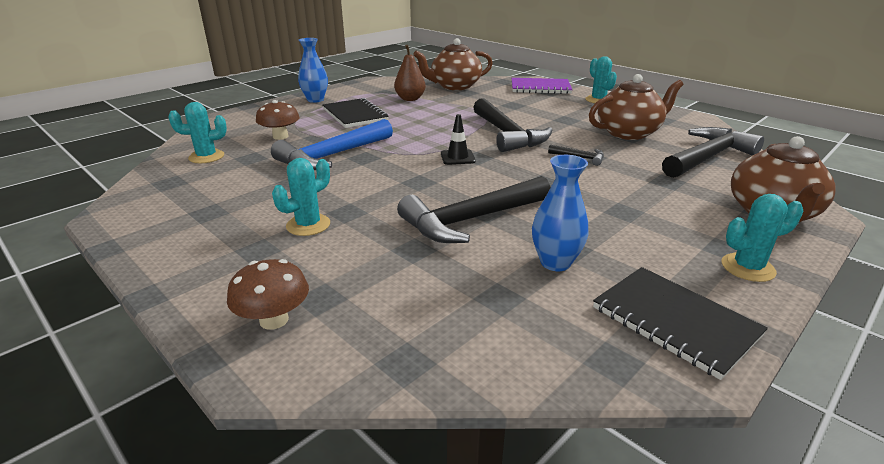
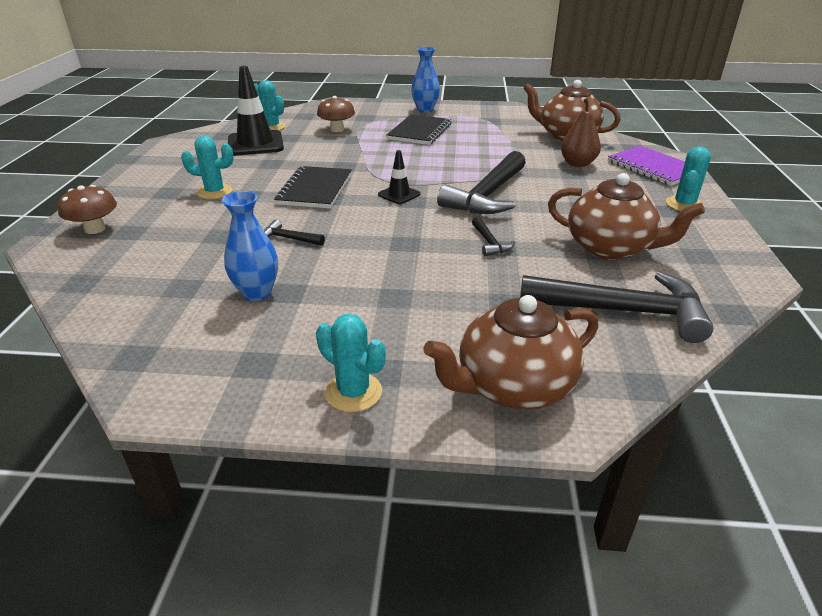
camera: 50 degrees right, 5 degrees up
(231, 175) = (255, 144): none -> black traffic cone
(332, 156) = (330, 156): blue hammer -> none
(410, 99) = (495, 134): brown pear -> brown pear (577, 163)
(471, 220) = (289, 239): black hammer -> black hammer, size x0.44
(674, 321) = (212, 371): black notebook -> black notebook (315, 189)

